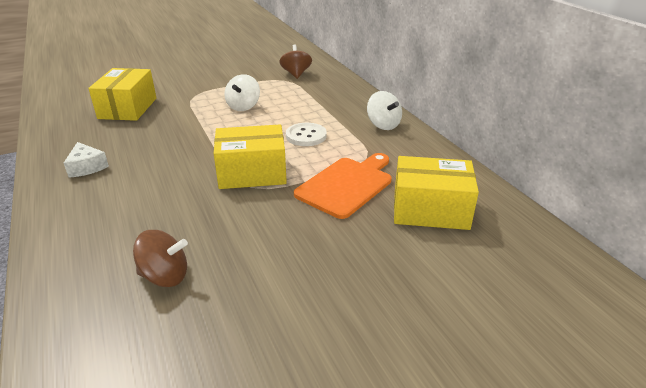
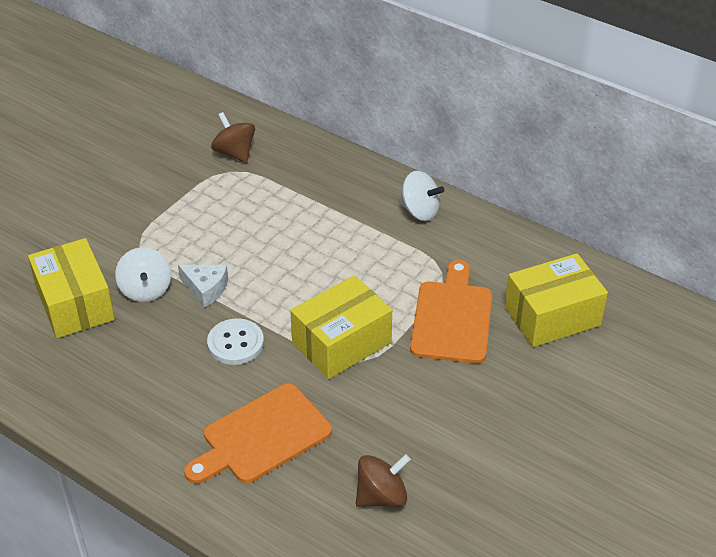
camera: 30 degrees left, 10 degrees up
(87, 167) = (143, 415): white cheese -> white cheese (206, 289)
(135, 204) = (262, 437): none -> orange cutting board
(243, 106) = (226, 242): white spinning top -> white spinning top (145, 290)
(306, 136) = (349, 263): white button -> white button (235, 343)

